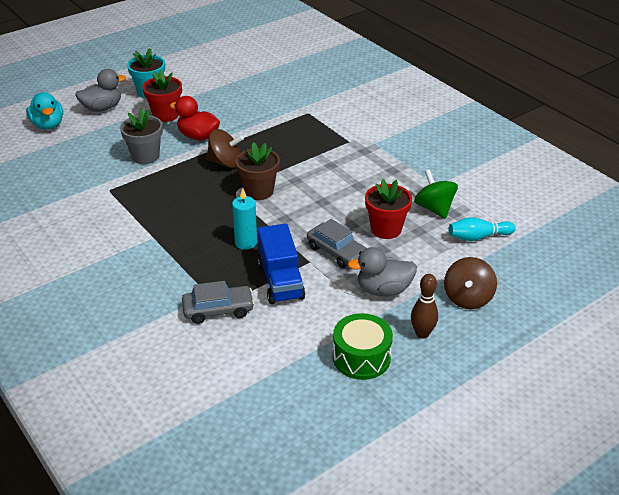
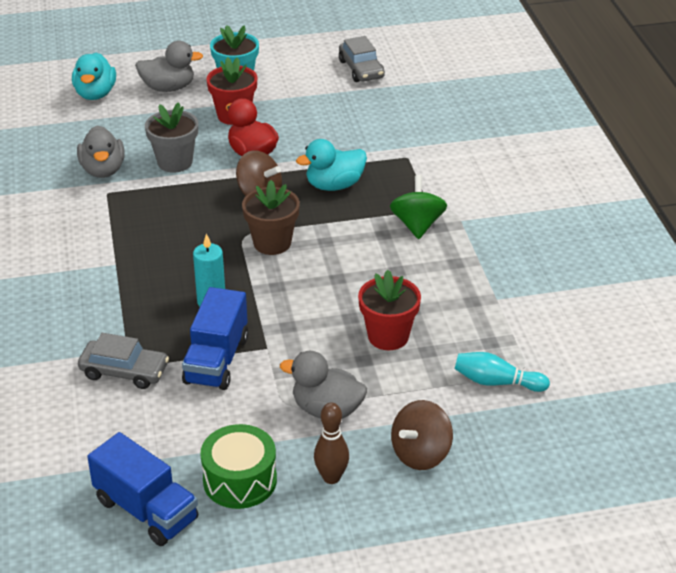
camera: 25 degrees right, 0 degrees up
(94, 175) = (103, 170): none -> grey duck
(273, 143) = (334, 185): none -> turquoise duck
(310, 402) = (146, 510): none -> blue truck
(337, 252) = (307, 346): grey car -> grey car (361, 69)
(434, 208) = (469, 328): green spinning top -> green spinning top (417, 225)

